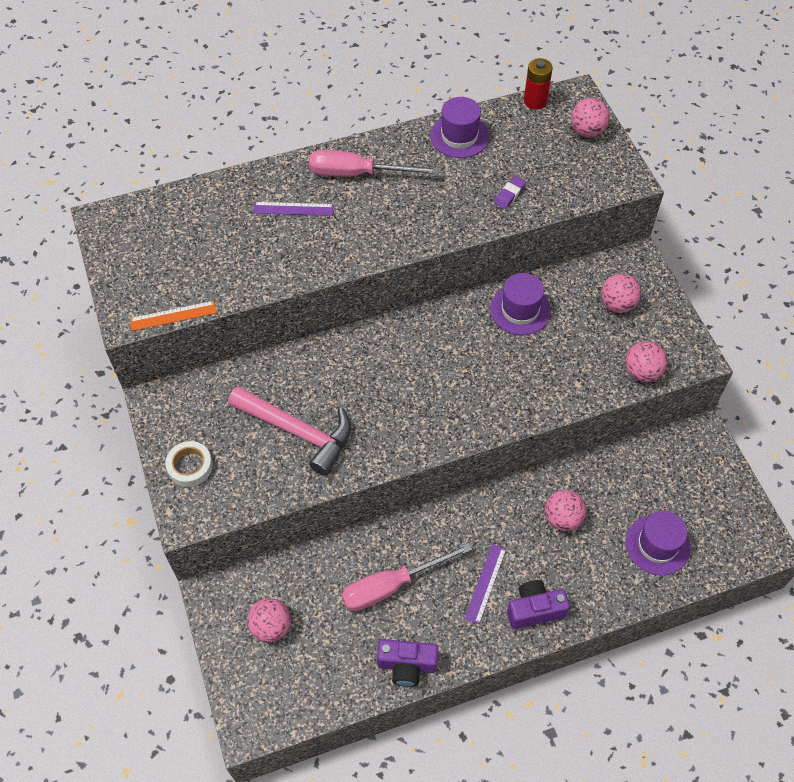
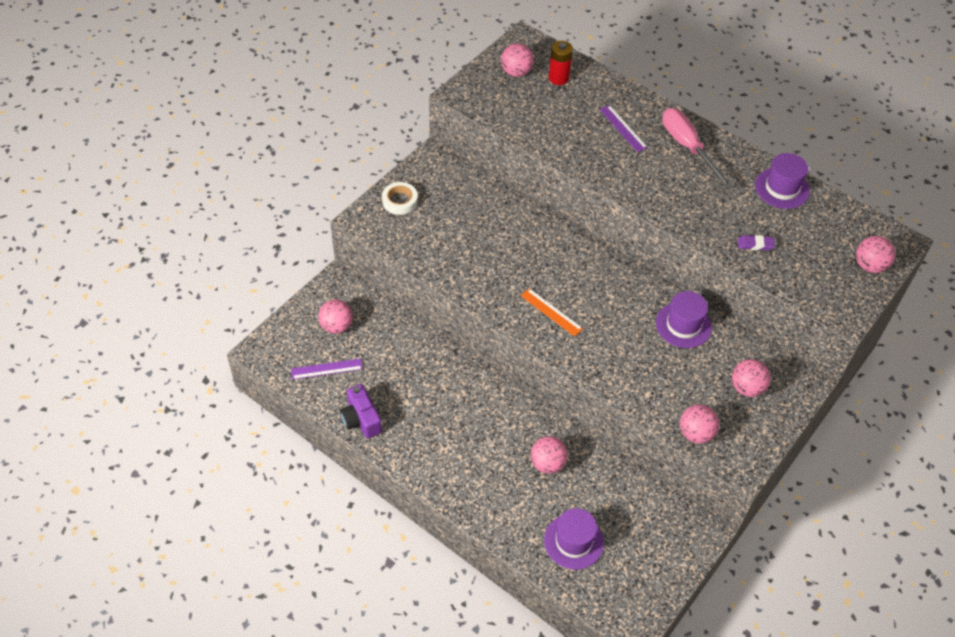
camera: 55 degrees right, 5 degrees down
(142, 253) = (516, 72): none -> pink ball
(173, 316) = (481, 113): orange ruler -> orange ruler (551, 312)
(298, 432) = (470, 244): pink hammer -> none
(392, 585) = (414, 380): pink screwdriver -> none
(485, 583) = (457, 437): purple ruler -> purple ruler (327, 369)
(535, 101) = (866, 218): red battery -> red battery (558, 78)
(535, 610) = (458, 480): purple camera -> none

